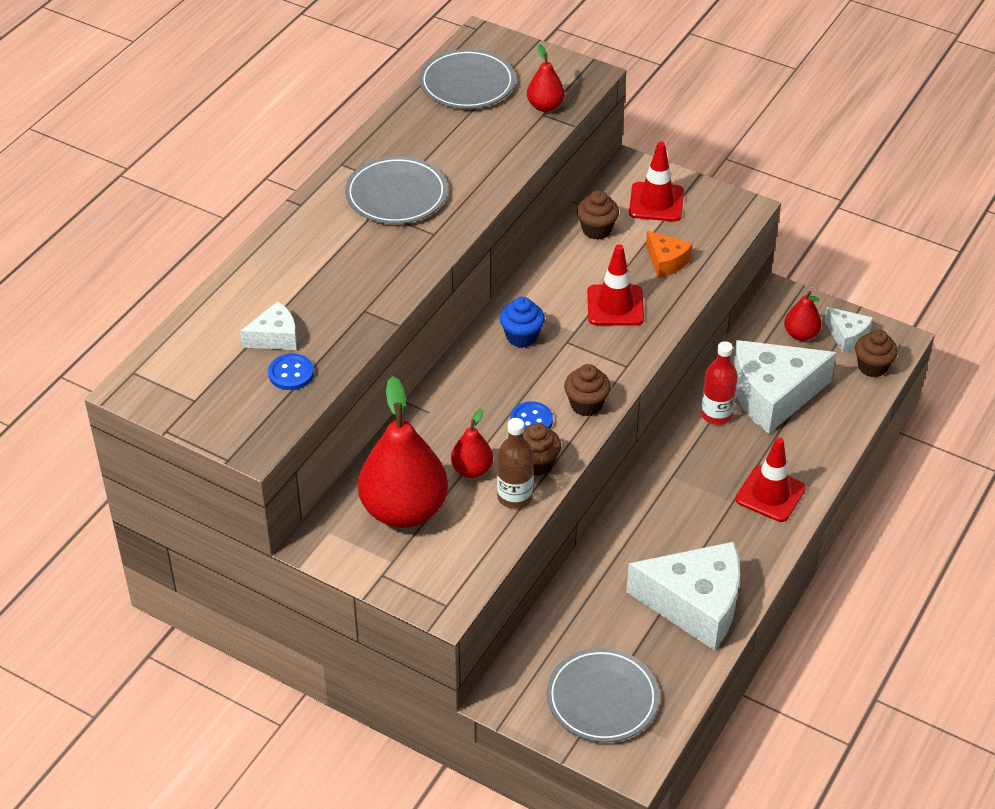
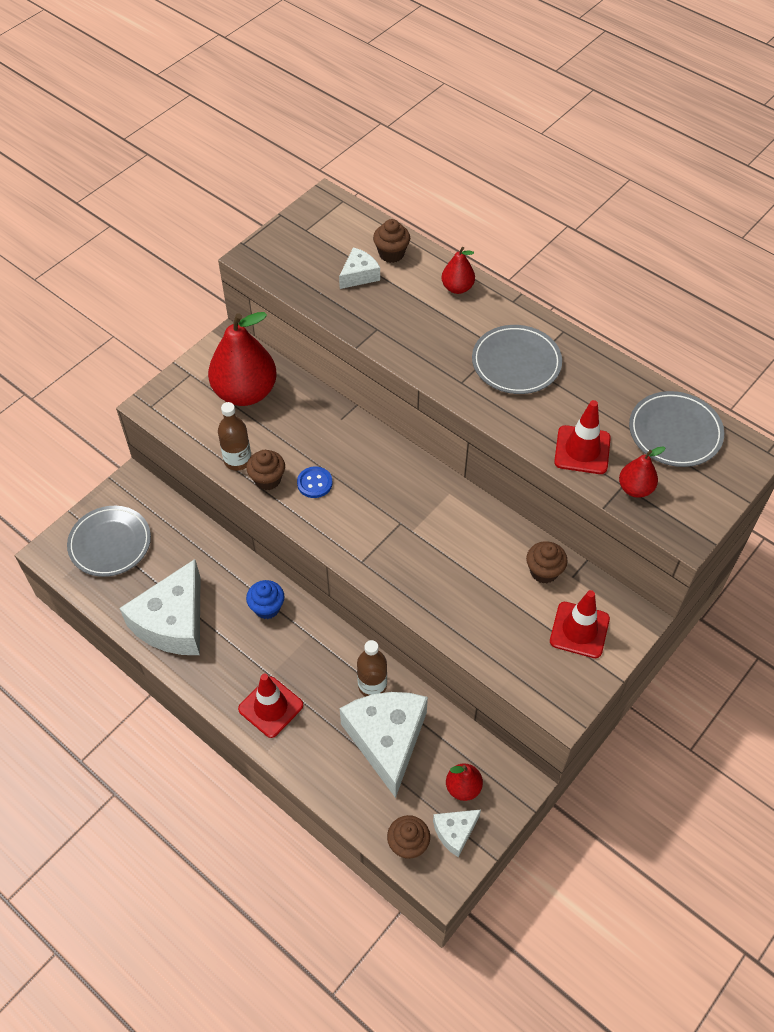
camera: 100 degrees right, 10 degrees up
(275, 337) = (359, 275): white cheese -> white cheese turned 120 degrees counterclockwise
(291, 373) = (318, 281): blue button -> none
(472, 470) = (273, 438): red pear -> red pear (457, 288)
(521, 337) = (412, 491): blue cupcake -> blue cupcake (267, 608)
(586, 404) = (323, 524): brown cupcake -> brown cupcake (391, 254)
(615, 306) = (438, 567): red traffic cone -> red traffic cone (582, 450)
(666, 261) = (491, 620): orange cheese -> none
(716, 415) = (372, 685): red bottle -> brown bottle

